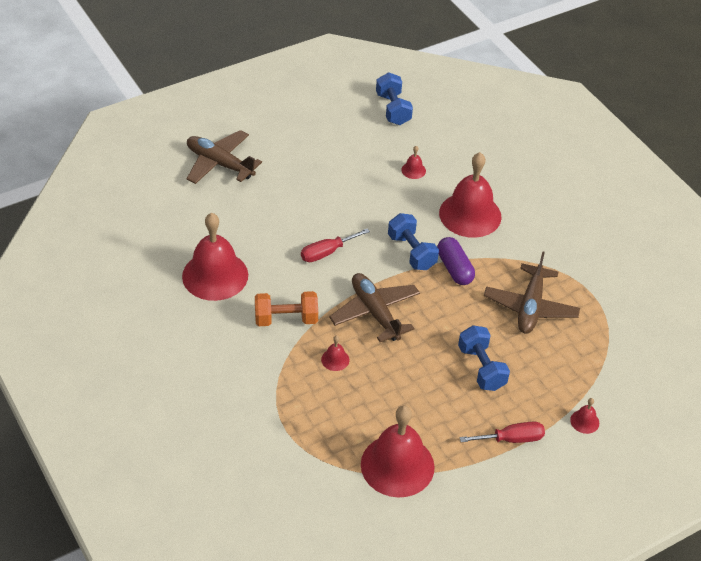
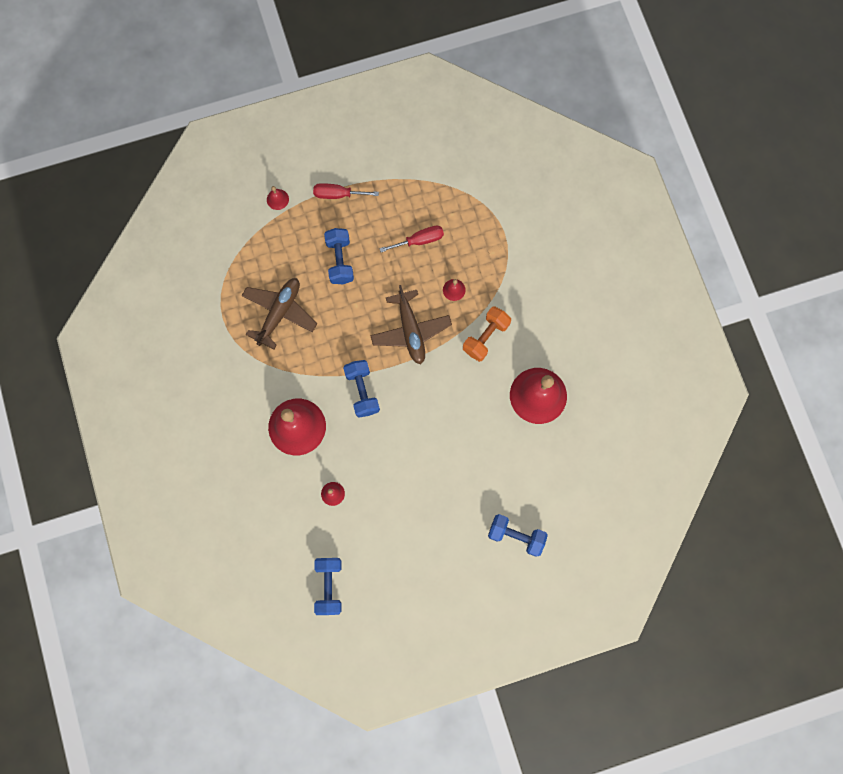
camera: 165 degrees left, 30 degrees up
(219, 164) = (516, 536): brown plane -> blue dumbbell
(286, 319) = (485, 337): orange dumbbell -> orange dumbbell turned 60 degrees counterclockwise
(327, 252) = (437, 404): red screwdriver -> red screwdriver (419, 240)
(397, 465) = (428, 188): red bell -> none
(454, 268) = (330, 366): purple capsule -> none

